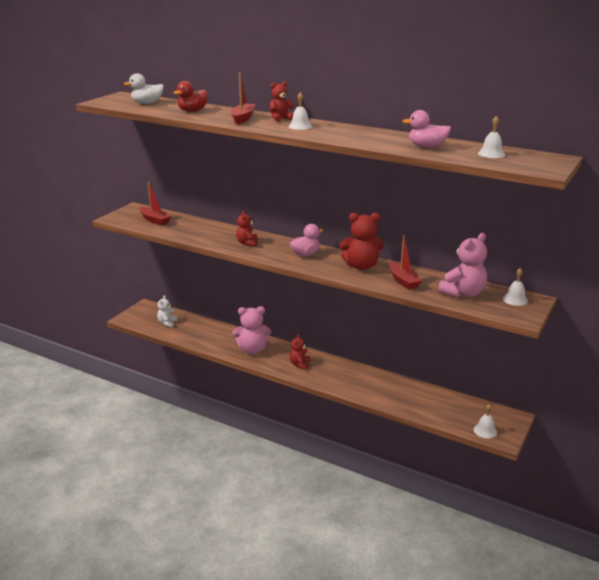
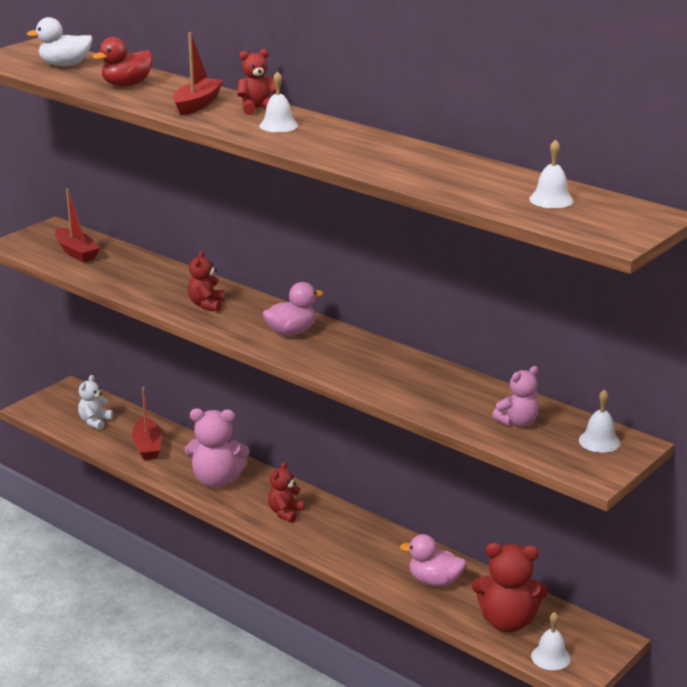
camera: 10 degrees right, 0 degrees up
(361, 266) = (373, 360): red teddy bear -> red teddy bear (507, 622)
(403, 281) = (429, 392): red boat -> red boat (147, 446)
(426, 147) = (455, 179): pink duck -> pink duck (434, 581)
(463, 293) = (517, 422): pink teddy bear -> pink teddy bear, size x0.59

